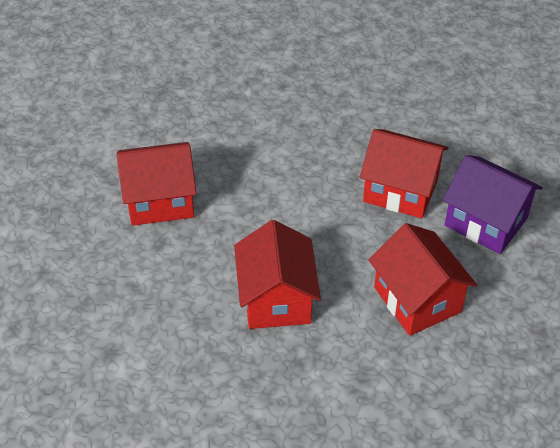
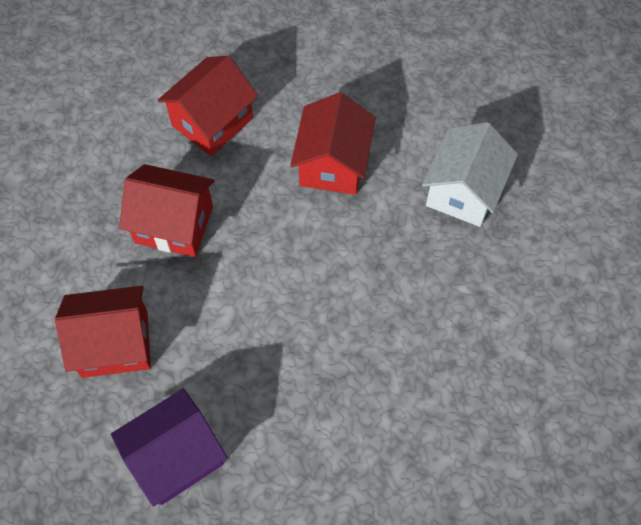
camera: 110 degrees right, 15 degrees up
(156, 109) = (463, 191): none -> white house
(400, 190) = (255, 388): red house -> red house (212, 122)

